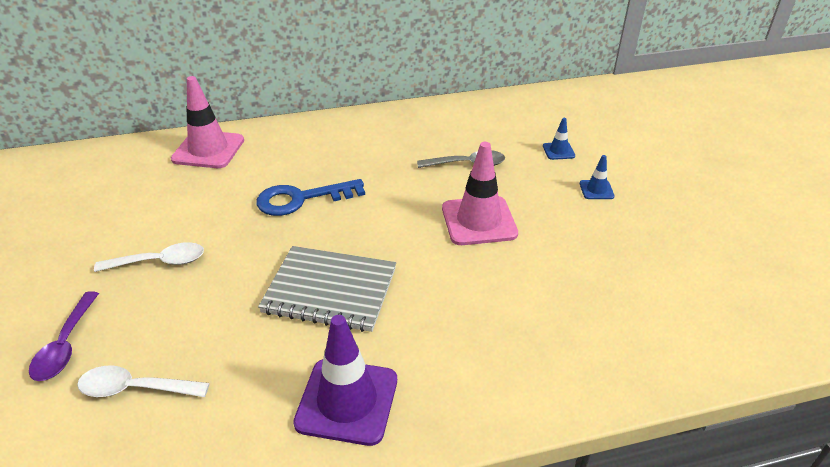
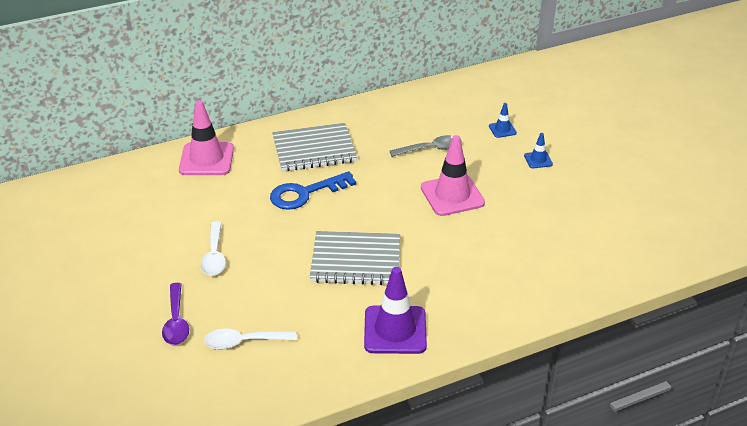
camera: 10 degrees left, 0 degrees up
(159, 262) = (214, 255): white spoon -> white spoon turned 105 degrees clockwise
(332, 151) = (314, 150): none -> grey notebook

